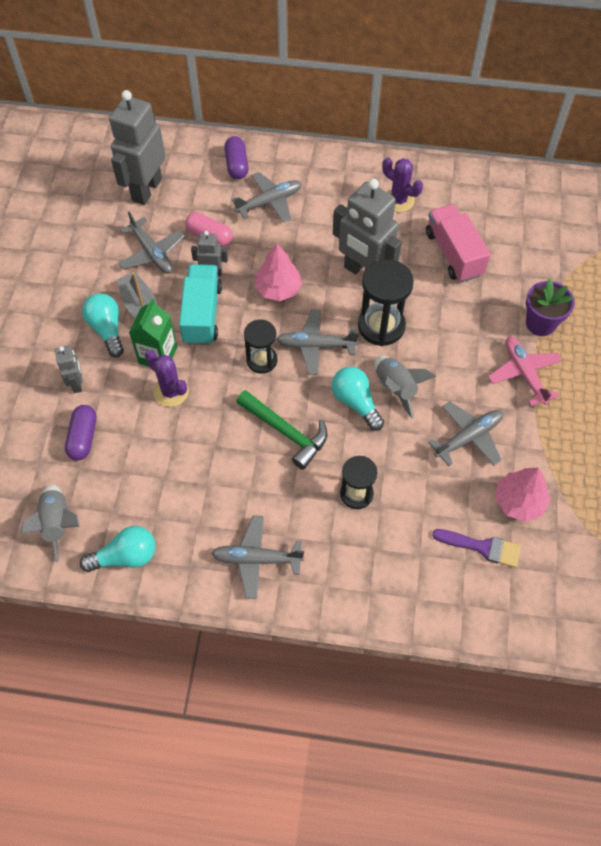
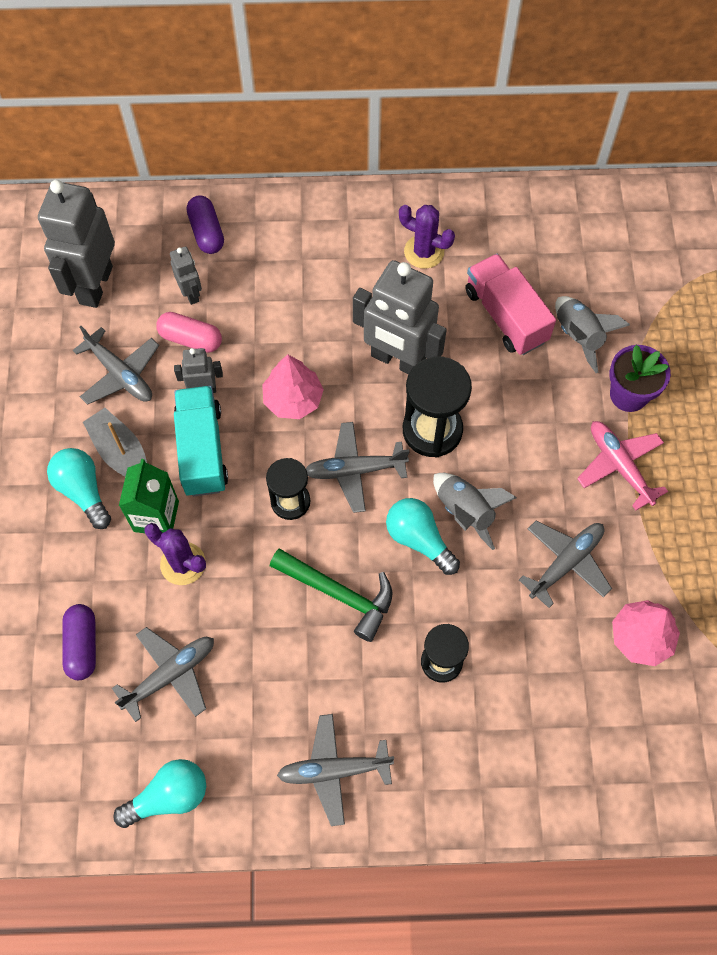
camera: 10 degrees left, 5 degrees up
(57, 523) = (73, 768): grey rocket -> grey rocket (579, 336)
(77, 383) = (59, 572): grey robot -> grey robot (191, 293)
(270, 202) = (259, 279): grey plane -> grey plane (170, 674)
(482, 547) = (606, 705): purple brush -> none

